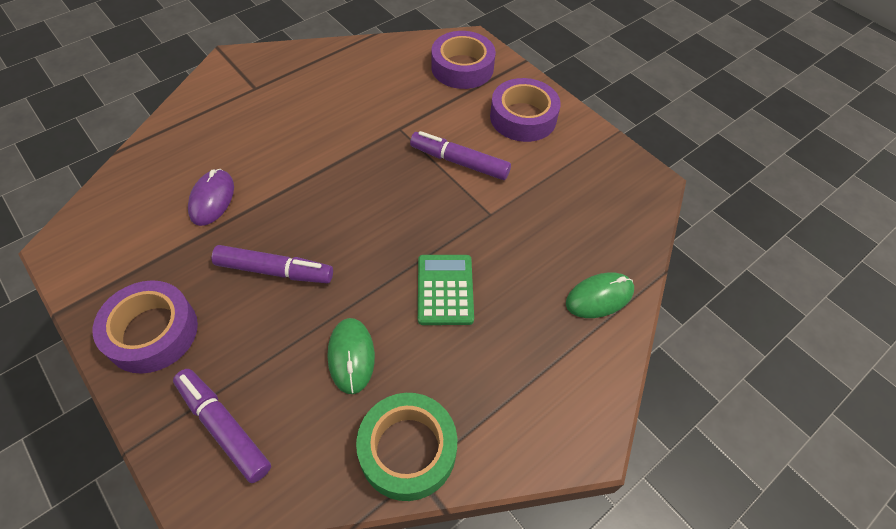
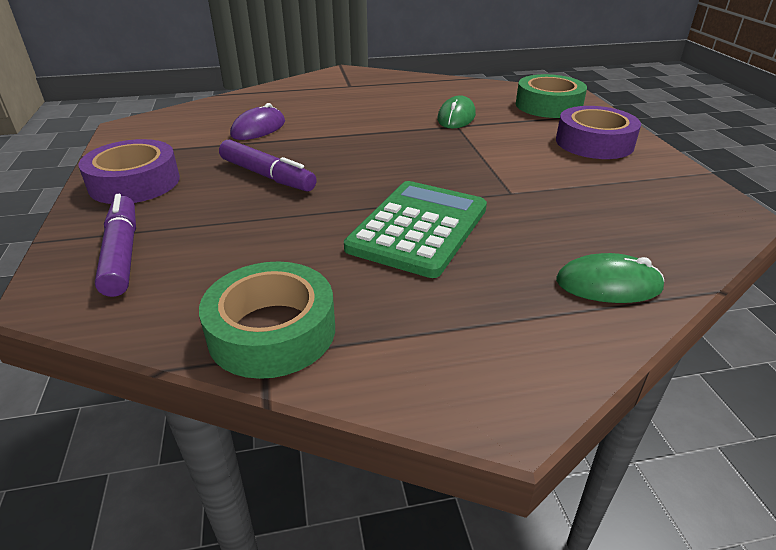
camera: 30 degrees right, 20 degrees down
(351, 356) = (281, 244): green mouse -> green mouse (456, 117)
(445, 290) = (418, 228): green calculator -> green calculator, size x1.50
(459, 162) = (502, 155): purple marker -> none
(462, 67) = (548, 105): purple tape -> green tape

